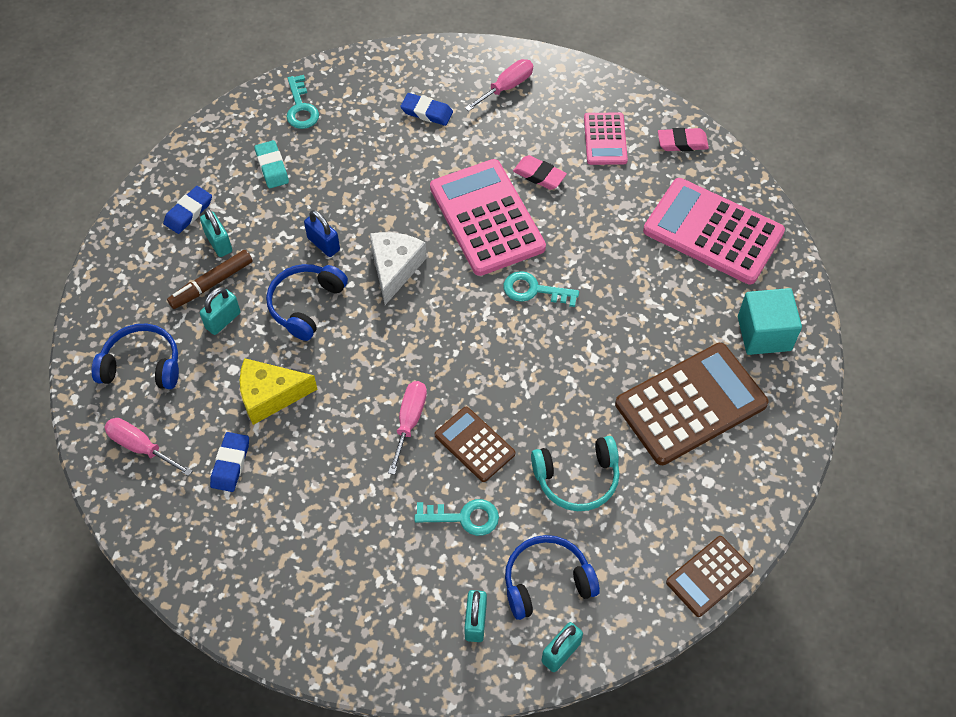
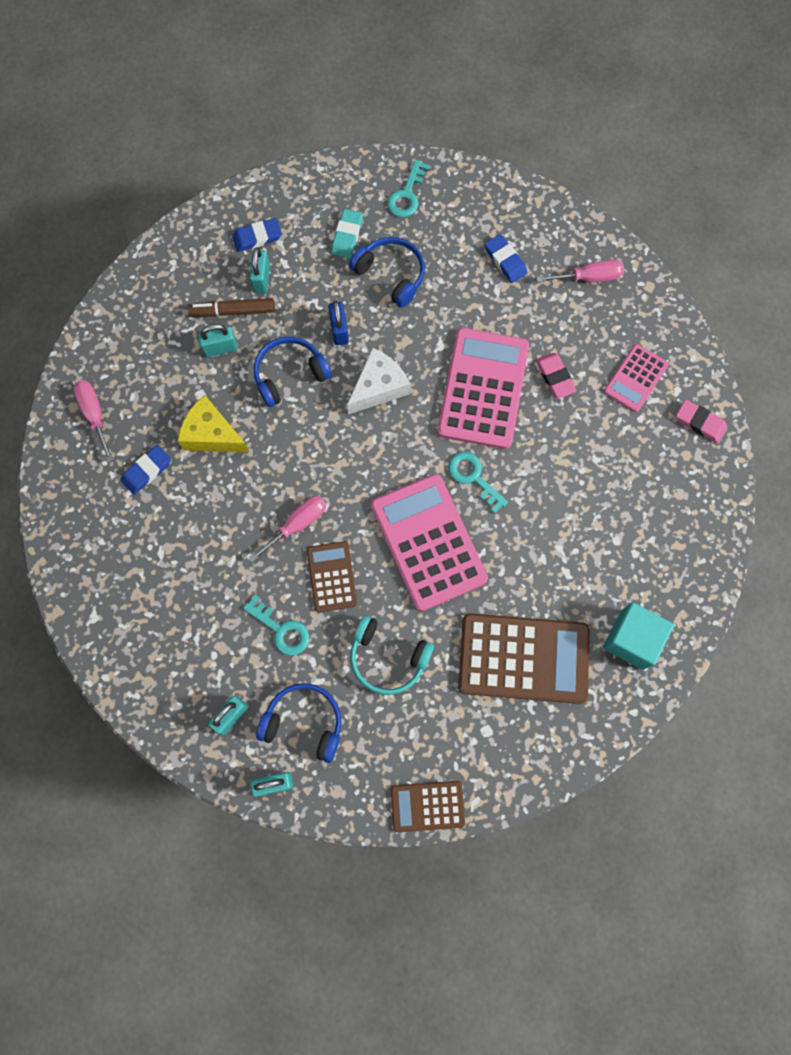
camera: 35 degrees right, 15 degrees up
(142, 365) = (139, 348): blue headphones -> blue headphones (391, 274)
(713, 232) = (661, 521): pink calculator -> pink calculator (428, 542)

